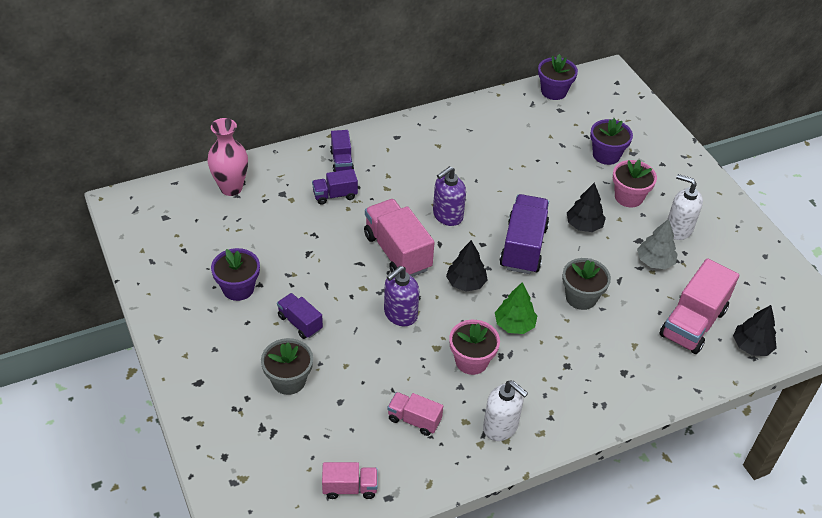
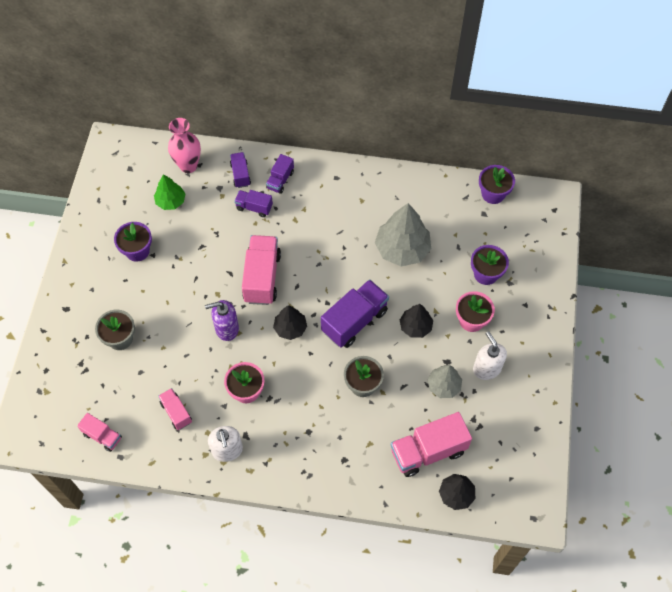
camera: 35 degrees right, 15 degrees up
(300, 323) = (157, 299): purple truck -> purple truck (240, 175)
(447, 216) = (320, 266): purple soap dispenser -> none
(513, 168) = (402, 249): none -> grey tree
(514, 324) = (298, 379): green tree -> green tree (171, 201)

